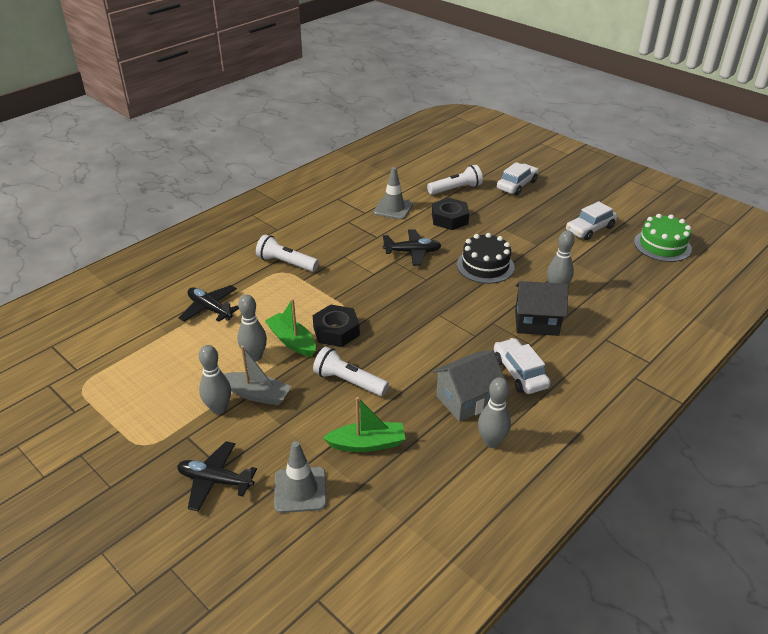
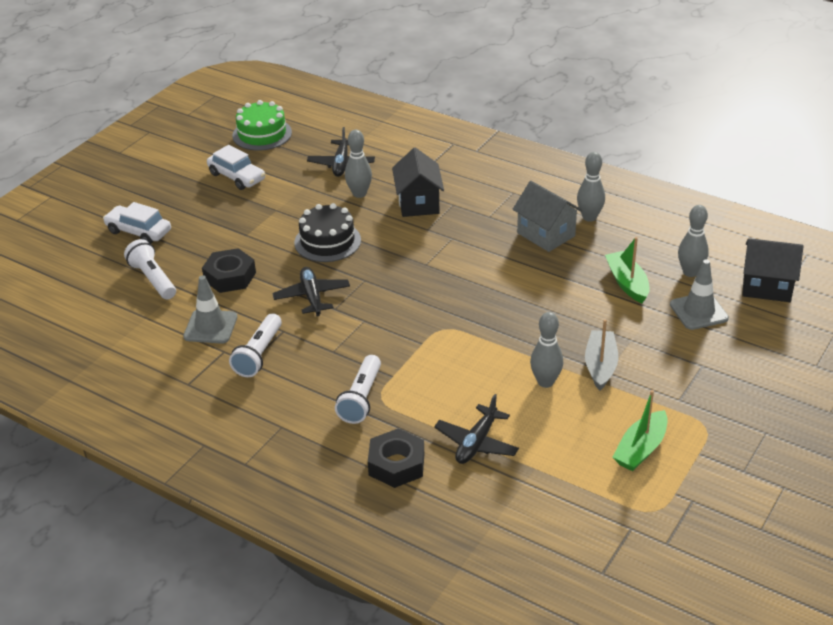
camera: 100 degrees left, 0 degrees up
(215, 481) = (719, 364): black plane -> black plane (341, 164)
(218, 408) = (632, 388): grey bowling pin -> grey bowling pin (690, 272)
(292, 341) = (509, 359): green boat -> green boat (641, 449)
(317, 571) = (767, 287): none -> black house
(336, 331) = (480, 330): black nut -> black nut (396, 464)
(349, 382) = (553, 307): white flashlight -> white flashlight (259, 354)
(520, 373) = (496, 208): white car -> none

